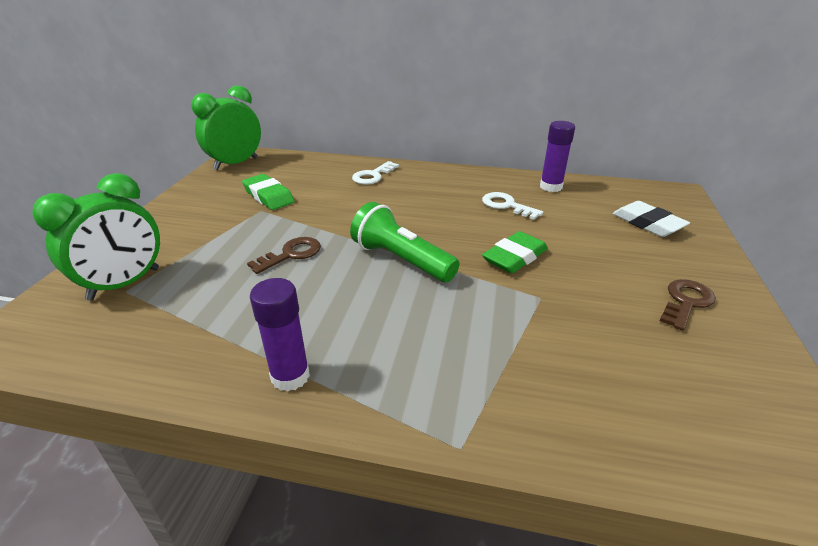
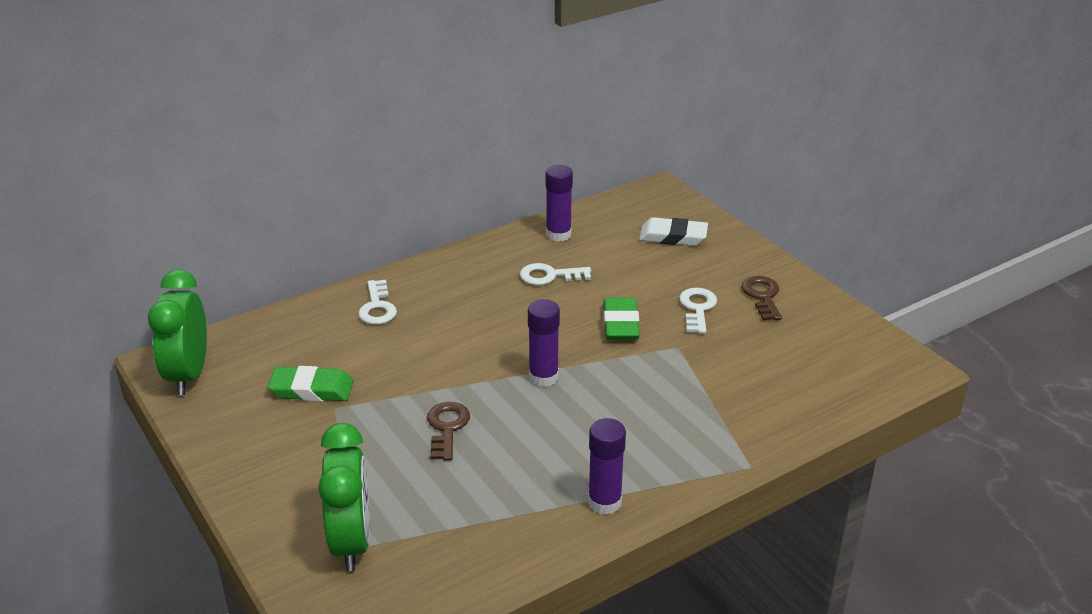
camera: 45 degrees left, 0 degrees up
(401, 260) = (543, 377): green flashlight -> purple glue stick
(601, 279) = (697, 308): none -> white key

